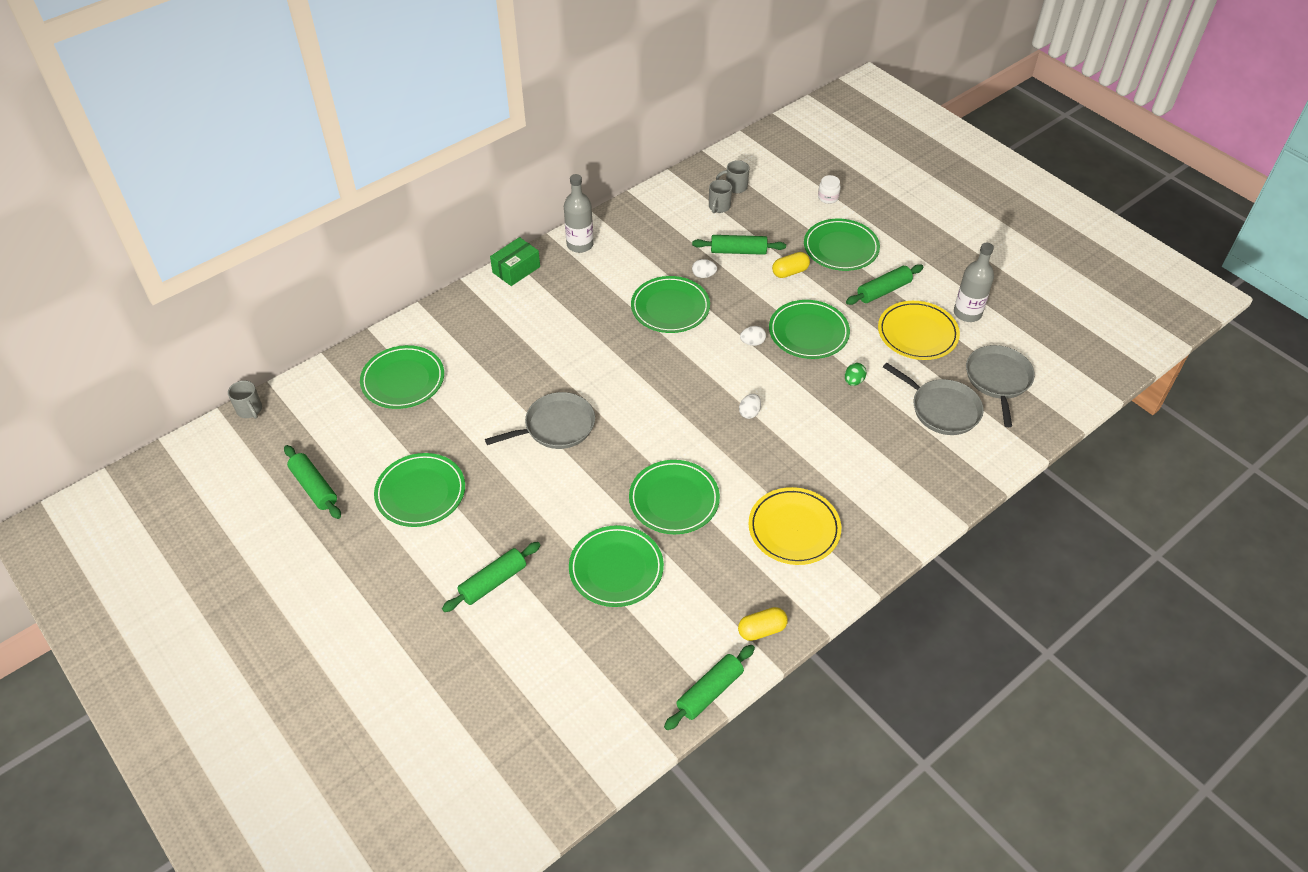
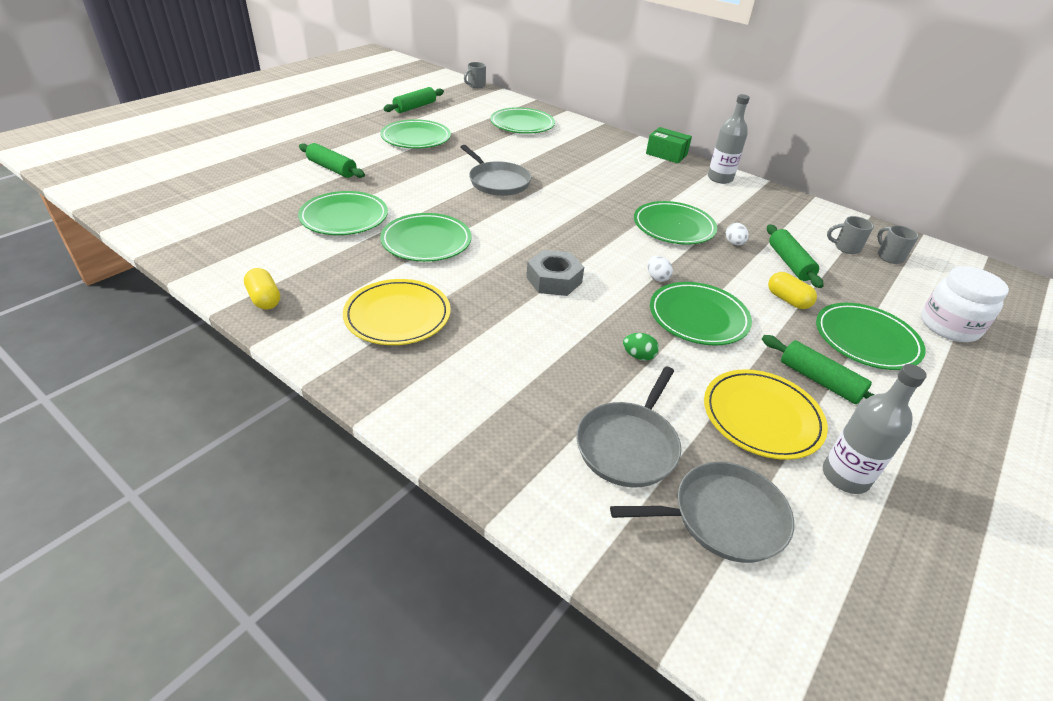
camera: 75 degrees right, 10 degrees down
(710, 692) = (198, 271): green rolling pin -> none
(749, 412) = (554, 280): white egg -> grey nut
(828, 197) = (949, 326): white jar -> white jar, size x1.98

